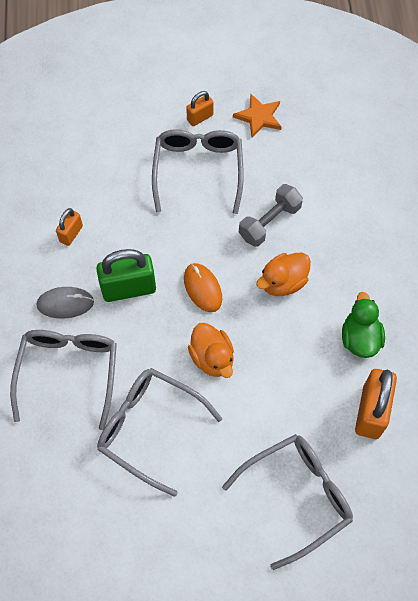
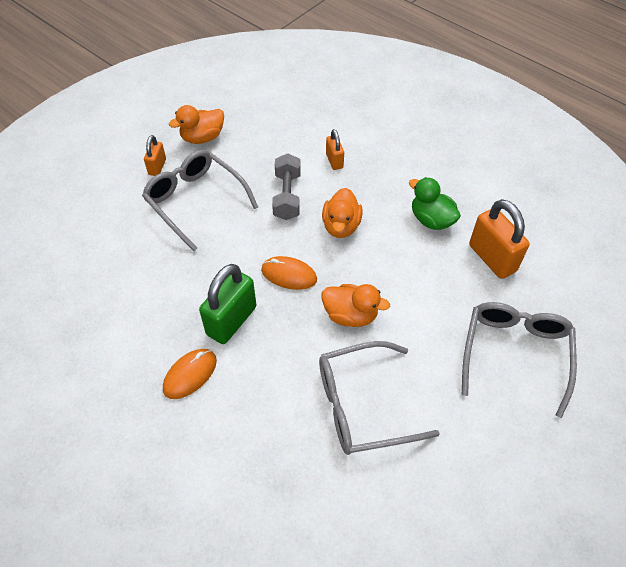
camera: 45 degrees left, 10 degrees down
(65, 303) = (190, 374): grey mouse -> orange mouse
(68, 372) = (251, 423): grey glasses -> none
(71, 234) = (137, 320): orange padlock -> orange padlock (334, 161)
(259, 117) = (202, 137): orange star -> orange duck

